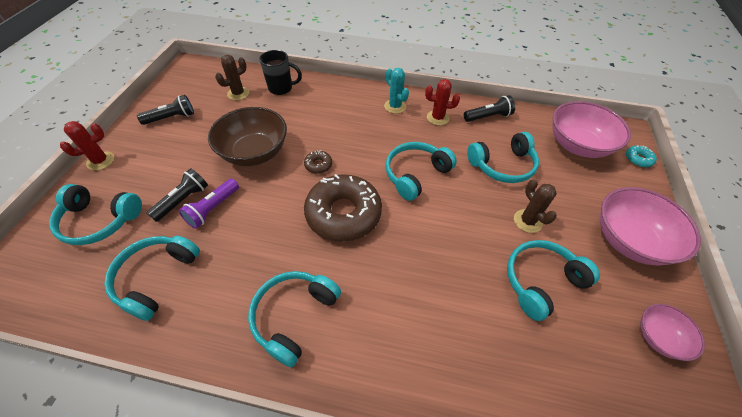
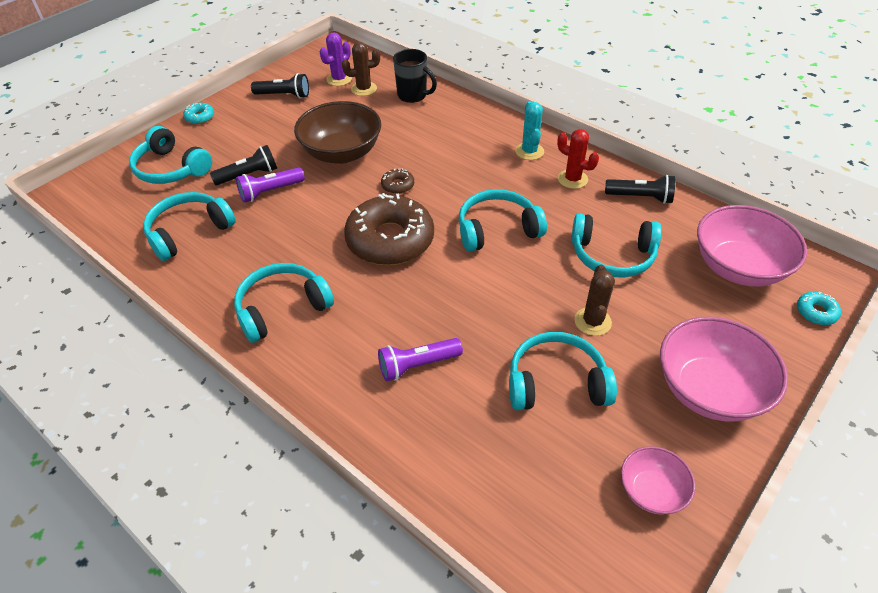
camera: 30 degrees right, 5 degrees down
(100, 161) = (200, 117): red cactus -> turquoise donut
(212, 91) = (339, 79): none -> purple cactus
(439, 316) = (417, 365): none -> purple flashlight

